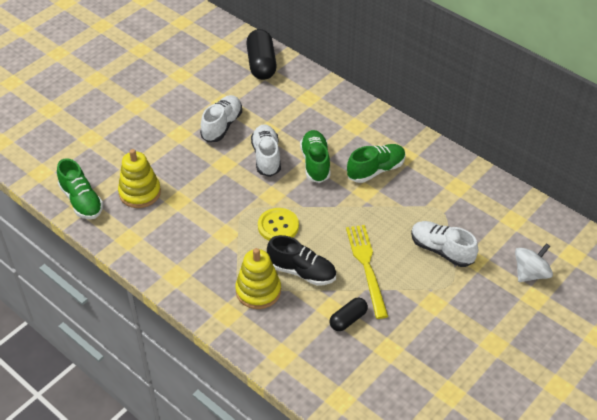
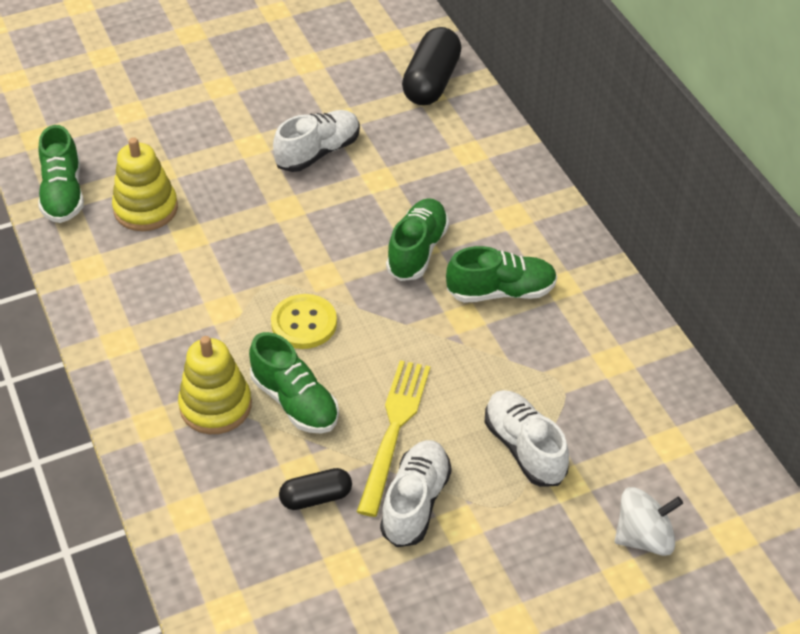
camera: 25 degrees right, 0 degrees up
(266, 157) = (352, 218): white shoe -> white shoe (415, 503)
(302, 271) = (295, 401): black shoe -> green shoe

